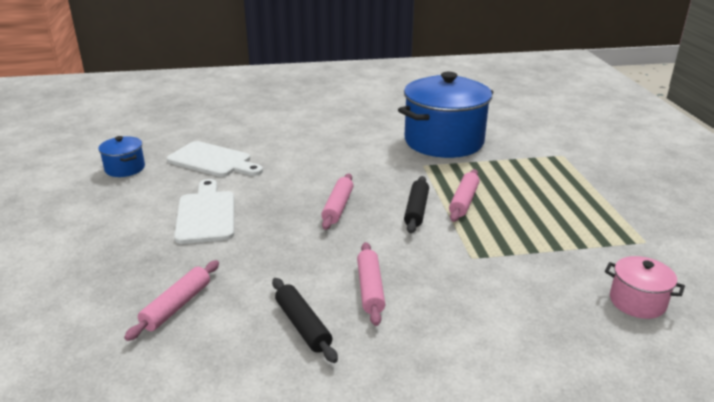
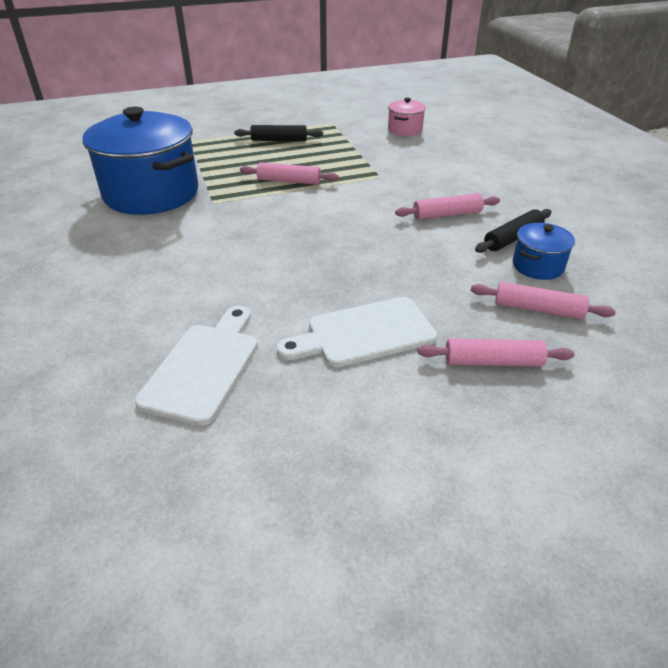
camera: 100 degrees left, 10 degrees up
(125, 168) = (238, 476): blue pot -> blue pot (537, 266)
(338, 207) = (318, 243): pink rolling pin -> pink rolling pin (493, 362)
(416, 210) = (312, 202): black rolling pin -> black rolling pin (279, 140)

